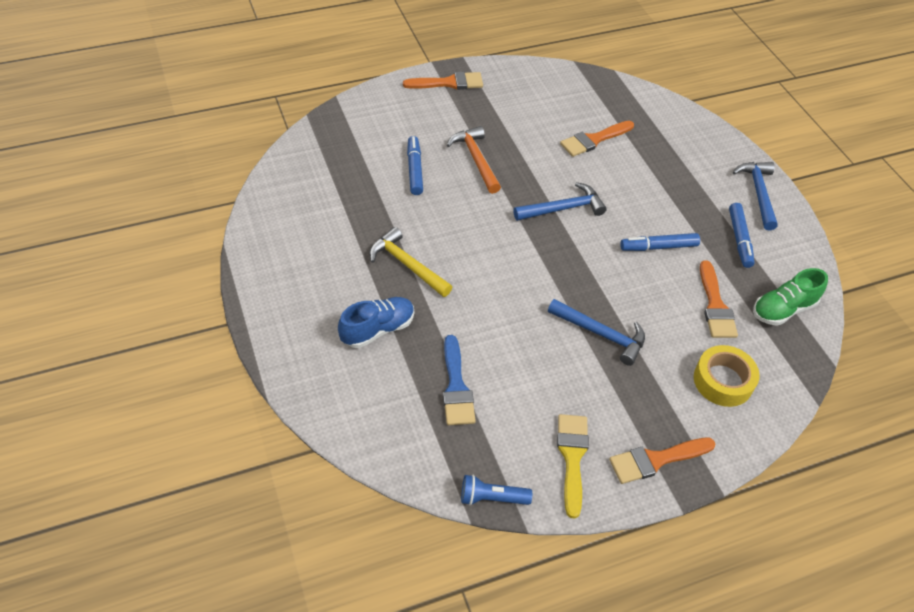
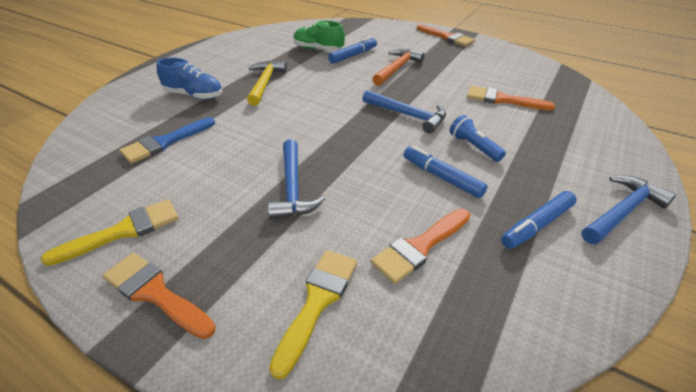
camera: 55 degrees right, 10 degrees down
(491, 498) = (51, 204): blue flashlight -> blue flashlight (473, 147)
(723, 381) = (317, 301): yellow tape -> yellow brush
(783, 309) = (491, 310): green shoe -> green shoe (318, 49)

